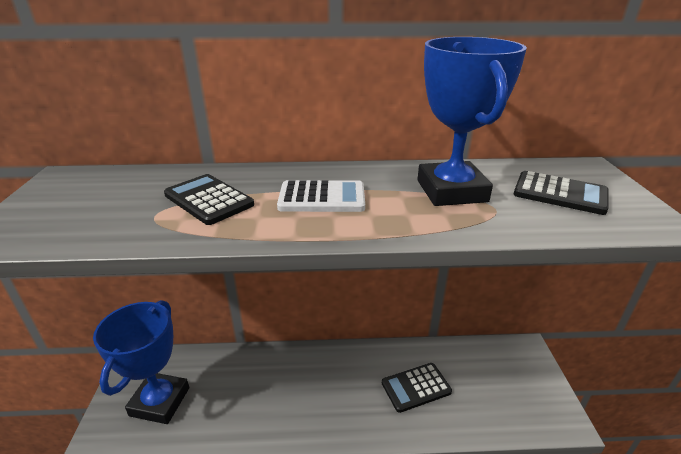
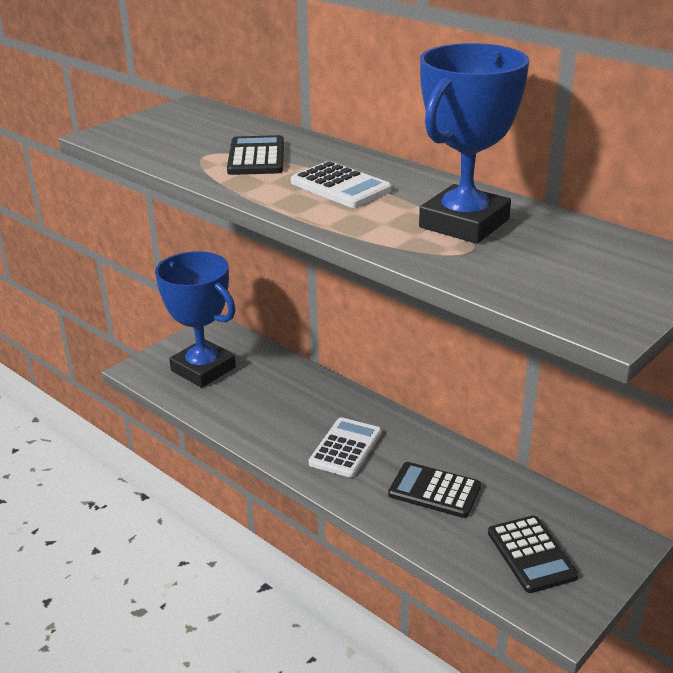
camera: 45 degrees right, 0 degrees up
(160, 401) = (203, 369): blue trophy -> blue trophy turned 75 degrees clockwise
(333, 395) = (345, 448): none -> white calculator
(560, 194) = (571, 267): black calculator -> black calculator (531, 554)

